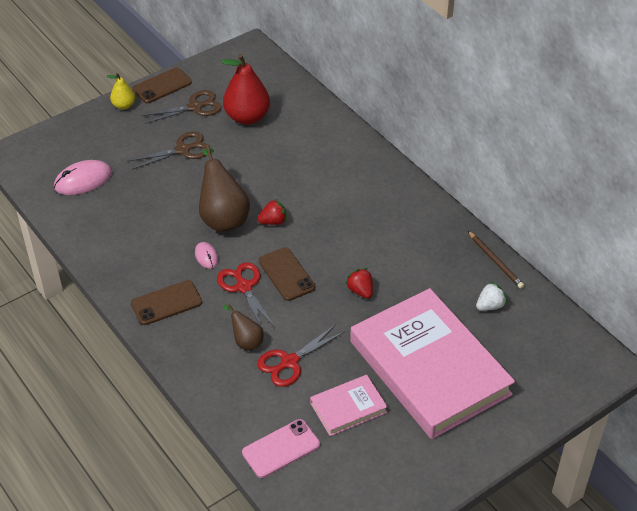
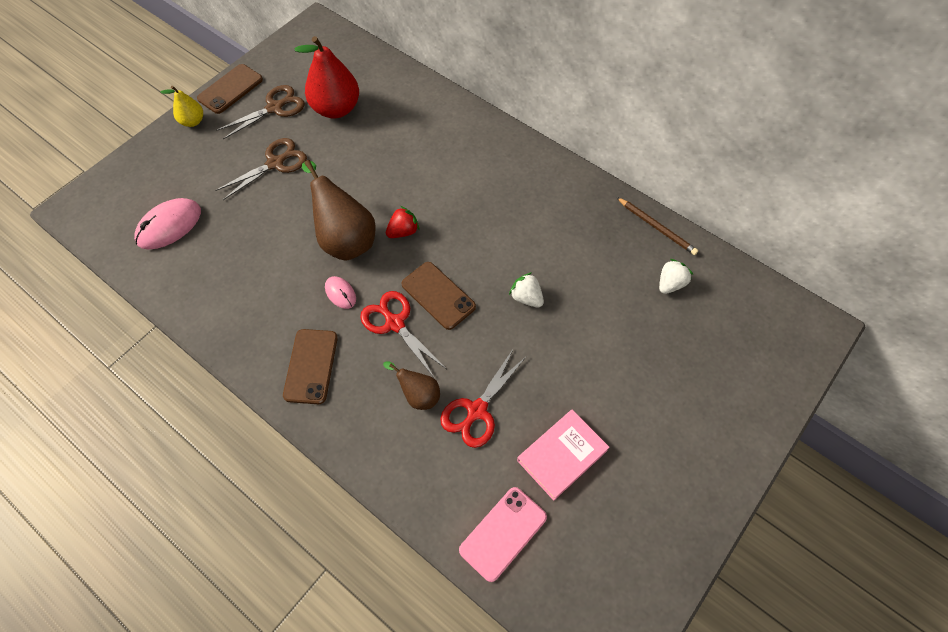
camera: 15 degrees left, 15 degrees up
(166, 303) = (311, 366): brown phone -> brown phone turned 45 degrees counterclockwise
(360, 291) = (526, 297): red strawberry -> white strawberry
(429, 367) = (633, 378): pink book -> none

